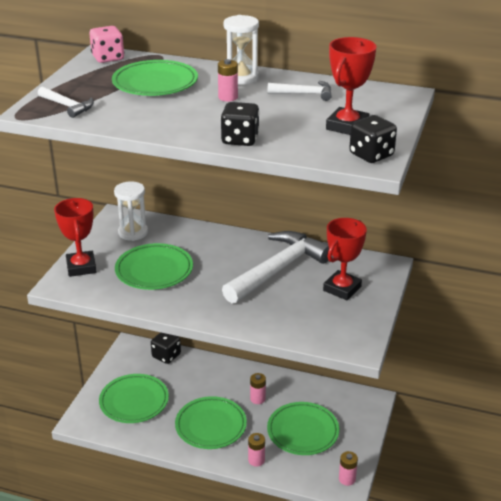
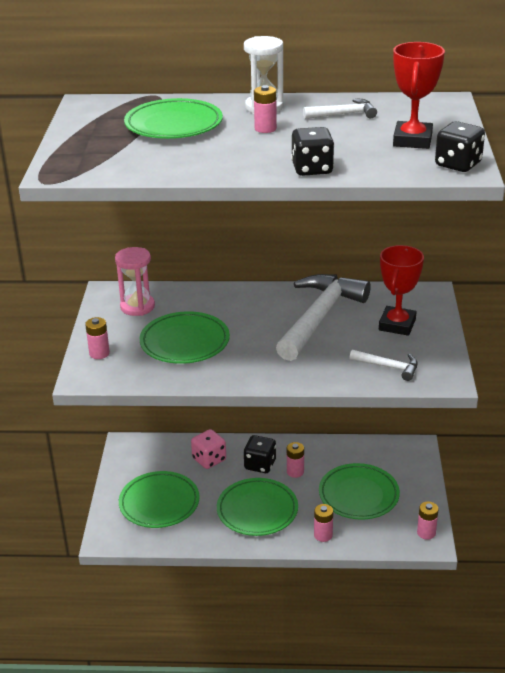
camera: 15 degrees left, 0 degrees up
(67, 106) = (93, 162): white hammer -> white hammer (388, 367)
(81, 267) = (99, 353): red trophy -> pink battery
(108, 58) = (98, 105): pink dice -> pink dice (209, 459)
(133, 232) = (137, 307): white hourglass -> pink hourglass
(166, 356) = (173, 447): black dice -> black dice (260, 465)

